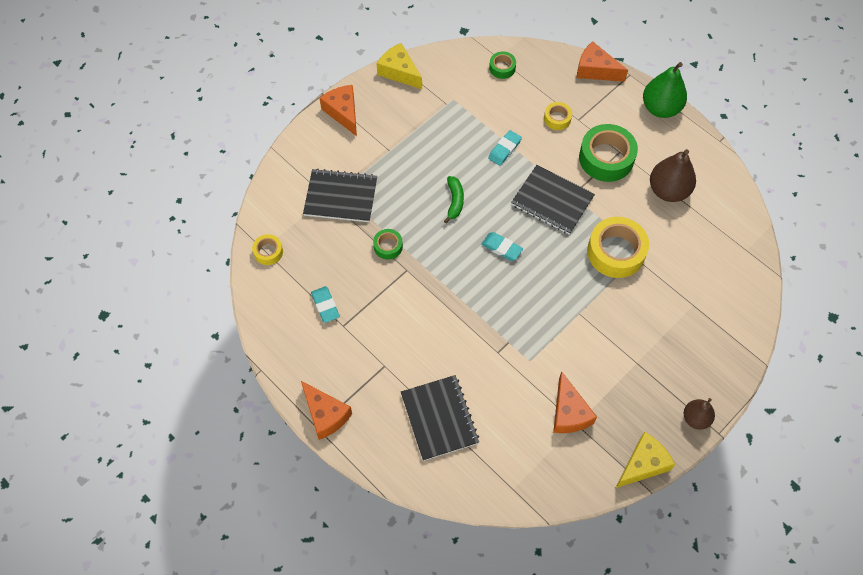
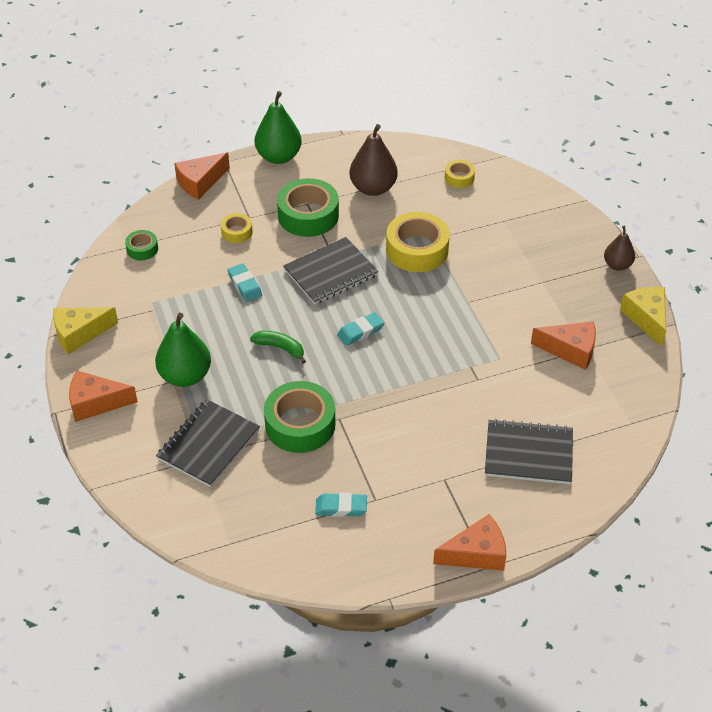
camera: 65 degrees left, 15 degrees down
(268, 252) = (237, 539): yellow tape -> yellow tape (459, 178)
(388, 246) = (300, 424): green tape -> green tape, size x1.98
(395, 153) = (185, 376): none -> green pear

